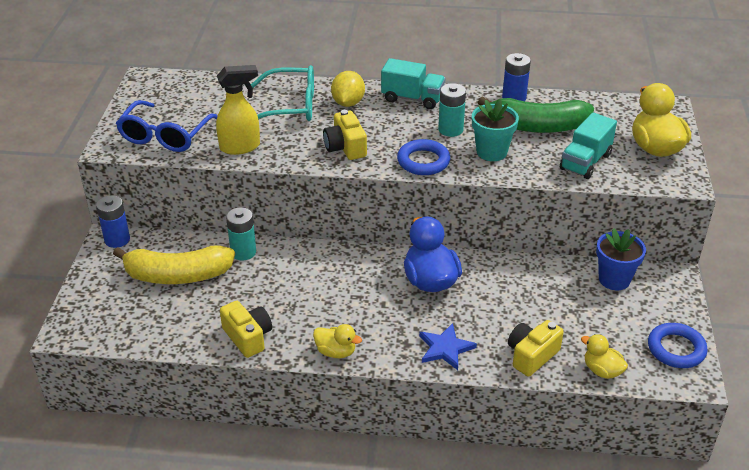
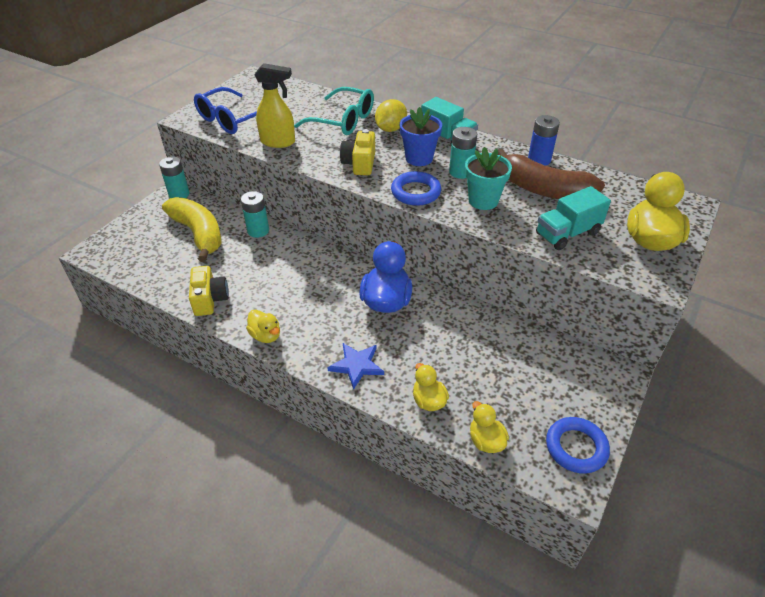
camera: 25 degrees right, 5 degrees up
(117, 239) = (179, 194): blue battery -> turquoise battery
(177, 275) = (198, 234): yellow banana -> yellow banana turned 150 degrees counterclockwise
(531, 355) = (428, 401): yellow camera -> yellow duck
(538, 126) = (544, 190): green banana -> brown banana
(614, 279) = (556, 356): blue flower pot -> blue flower pot (419, 158)

